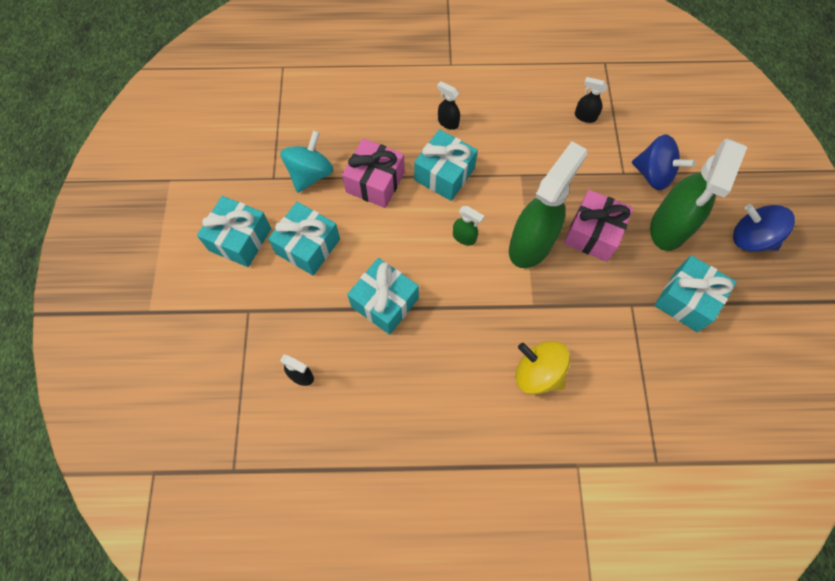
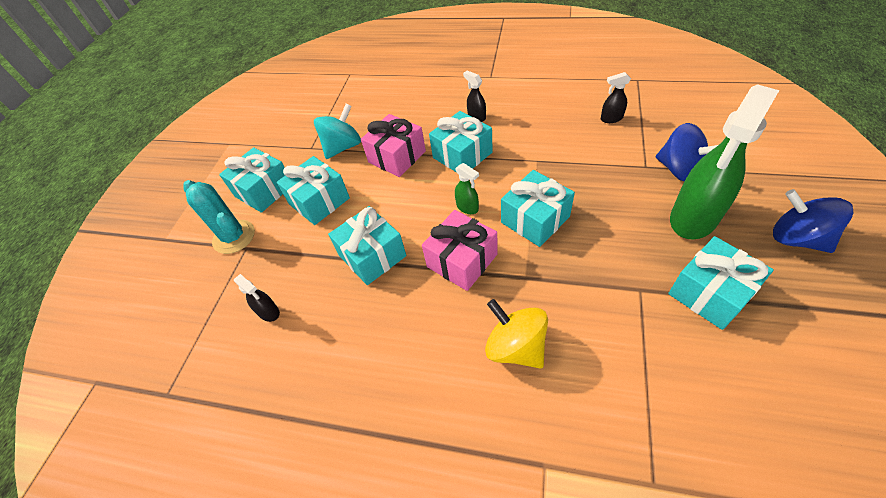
camera: 20 degrees right, 15 degrees down
(229, 300) = (234, 237): none -> turquoise cactus
(531, 244) = (535, 219): green spray bottle -> turquoise gift
(585, 116) = (611, 119): black spray bottle -> black spray bottle turned 45 degrees counterclockwise
(593, 234) = (604, 216): pink gift -> pink gift (462, 260)

